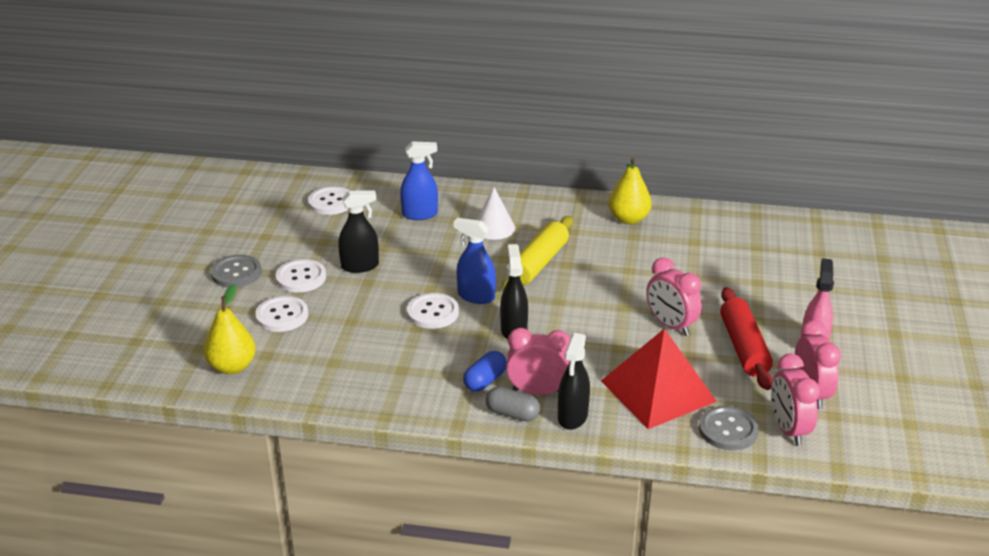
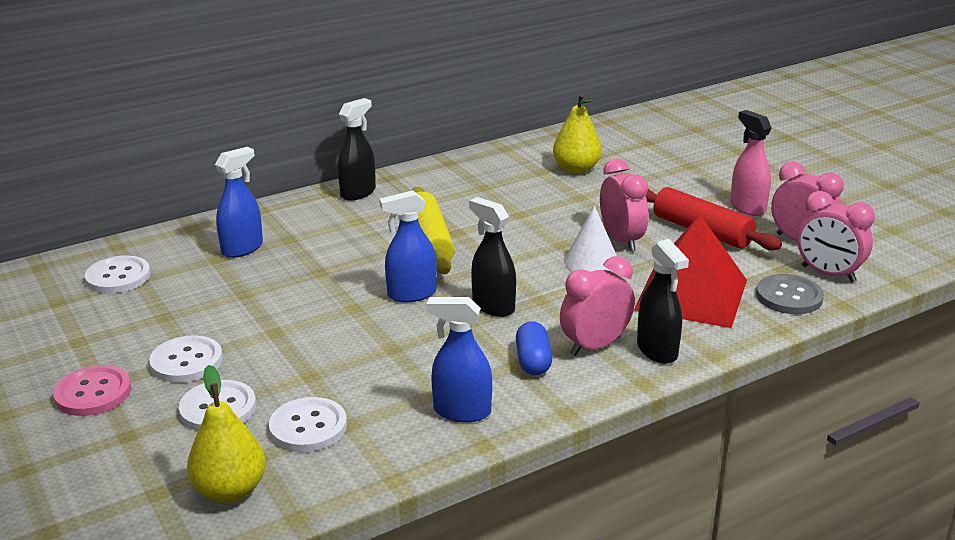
camera: 40 degrees left, 5 degrees down
(236, 273) = (93, 393): grey button -> pink button
(360, 266) = (243, 321): black spray bottle -> black spray bottle (358, 193)
(401, 389) = (462, 411): none -> blue spray bottle
(433, 312) = (389, 327): white button -> white button (308, 427)
(494, 228) = (340, 230): white cone -> white cone (591, 261)
(512, 414) = (602, 376): grey capsule -> none
(628, 219) = (457, 176): yellow pear -> yellow pear (576, 169)
(670, 325) = (621, 240): pink clock -> pink clock turned 120 degrees counterclockwise

